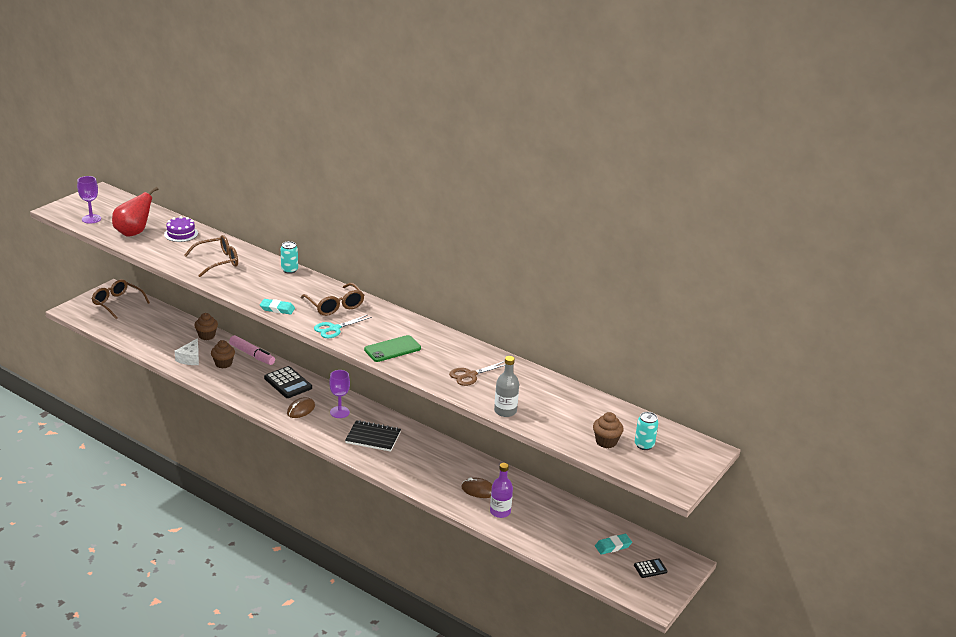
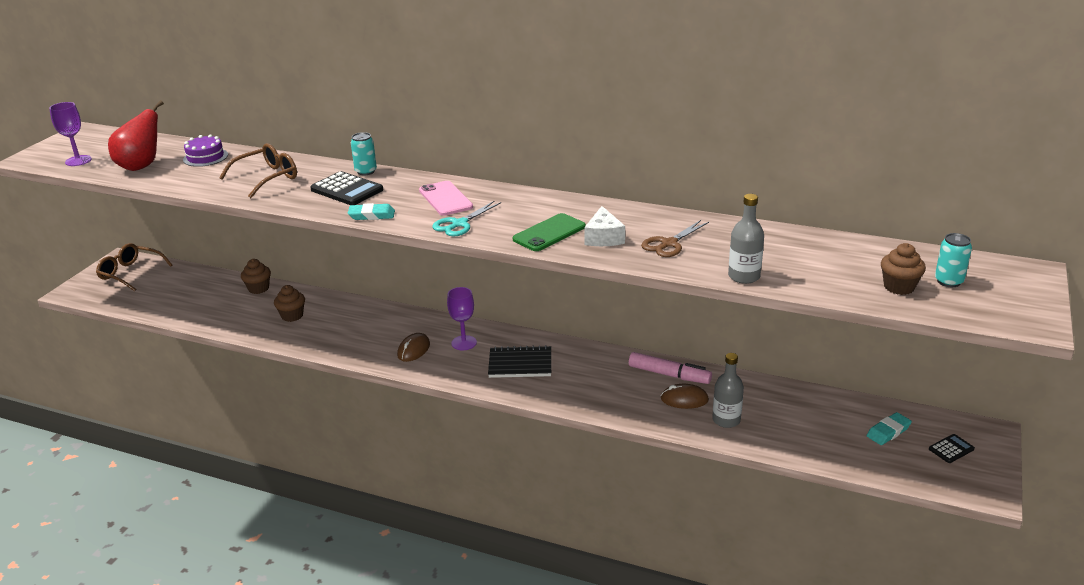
camera: 10 degrees left, 0 degrees up
(190, 358) = (247, 318): white cheese -> white cheese (603, 237)
(252, 355) = (324, 299): pink marker -> pink marker (669, 375)
(288, 383) = (383, 322): black calculator -> black calculator (347, 190)
(335, 305) = (445, 199): brown glasses -> pink phone
(500, 512) = (726, 420): purple bottle -> grey bottle

